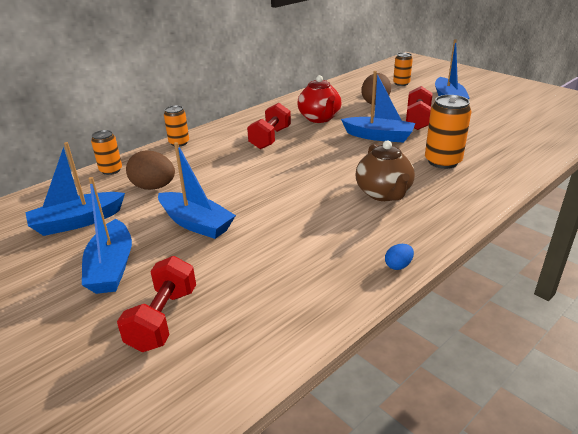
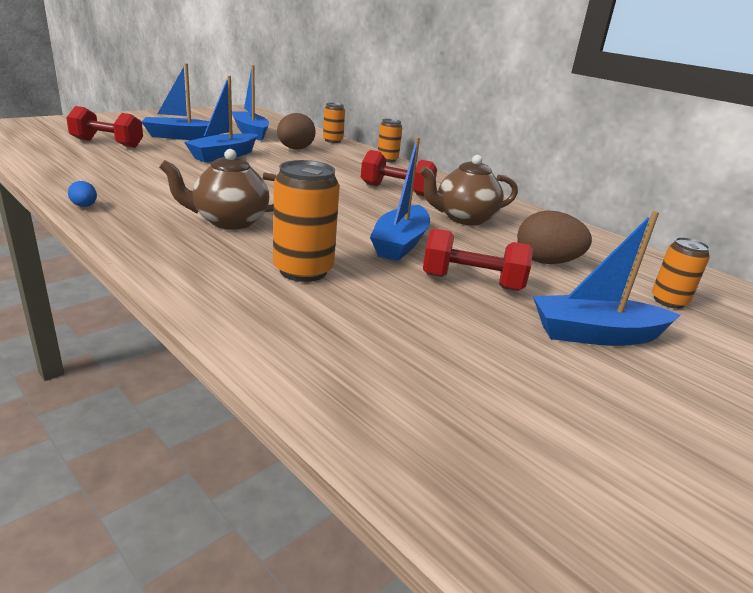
camera: 85 degrees right, 5 degrees down
(319, 118) = (464, 218): red teapot -> brown teapot

